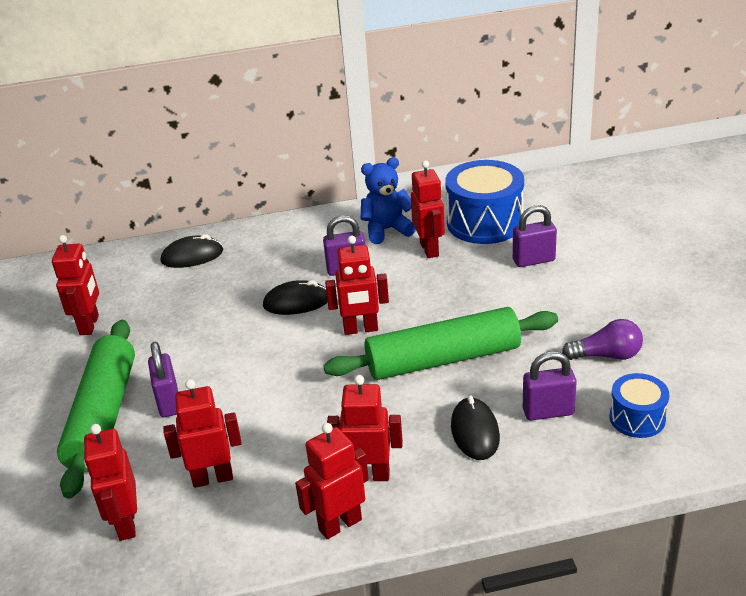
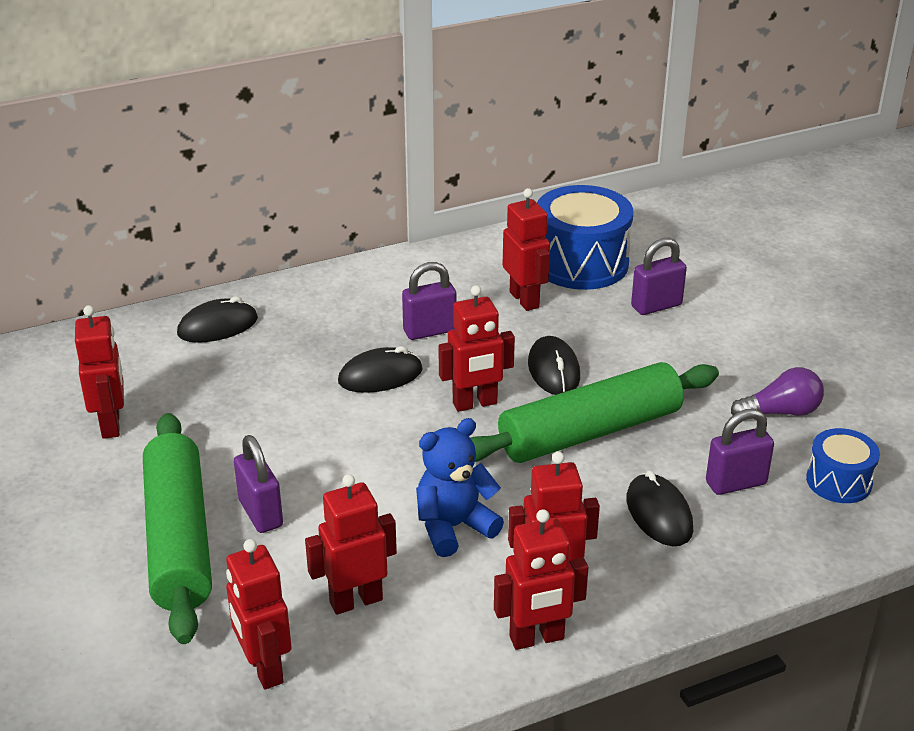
camera: 15 degrees left, 0 degrees up
(340, 524) = (537, 638): red robot -> red robot turned 150 degrees counterclockwise
(387, 230) = (462, 279): blue teddy bear -> blue teddy bear (454, 527)
(432, 307) = (554, 370): none -> black mouse

